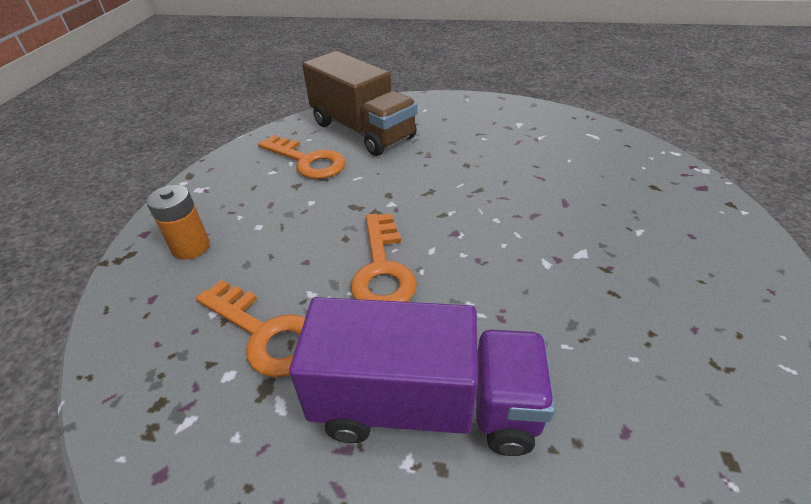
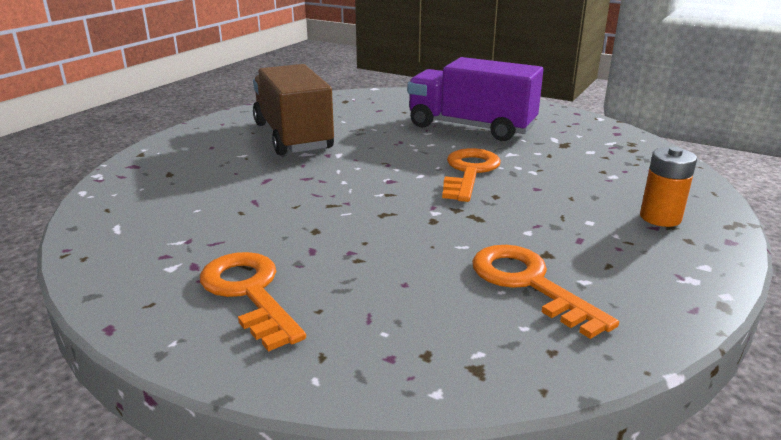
camera: 160 degrees left, 15 degrees down
(265, 333) = (568, 160): orange key -> orange key (249, 293)
(362, 131) = (422, 318): brown truck -> brown truck (293, 136)

